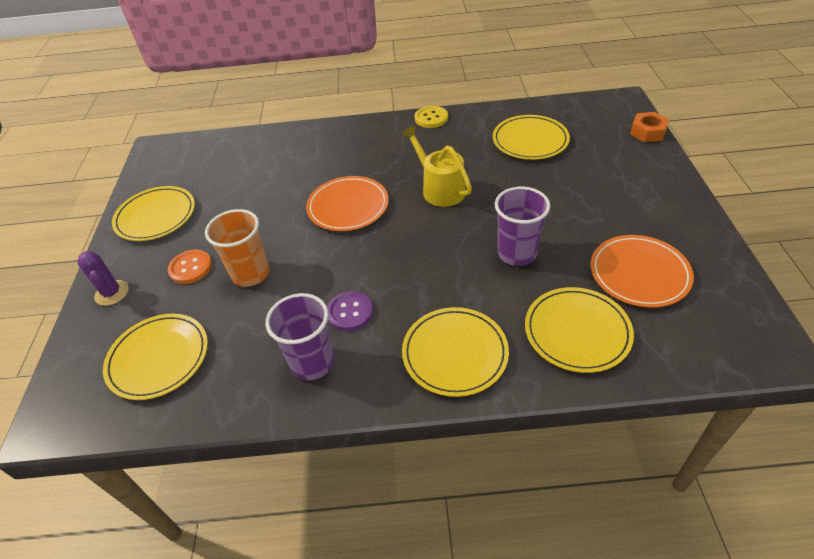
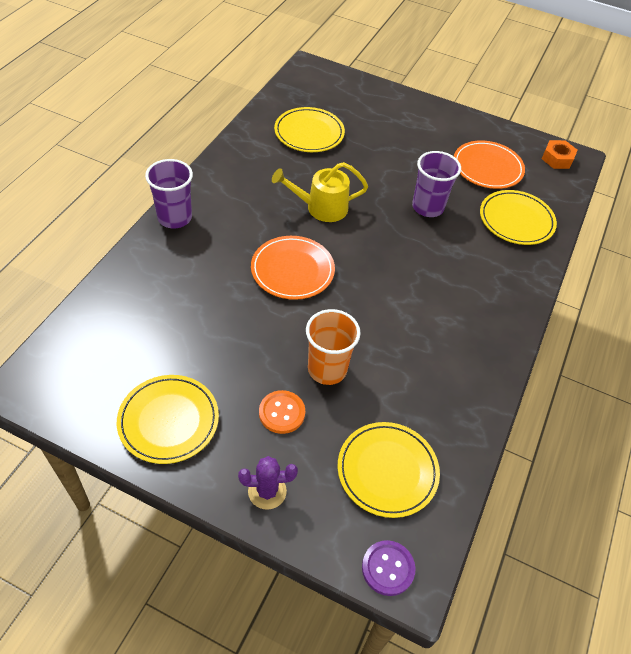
camera: 70 degrees left, 5 degrees up
(312, 362) = (458, 365): purple cup -> purple cup (174, 218)
(350, 312) = (421, 322): purple button -> purple button (388, 568)
(431, 118) = (217, 165): yellow button -> none
(455, 353) = (498, 284): yellow plate -> none
(647, 132) = (357, 80): orange nut -> orange nut (557, 159)

